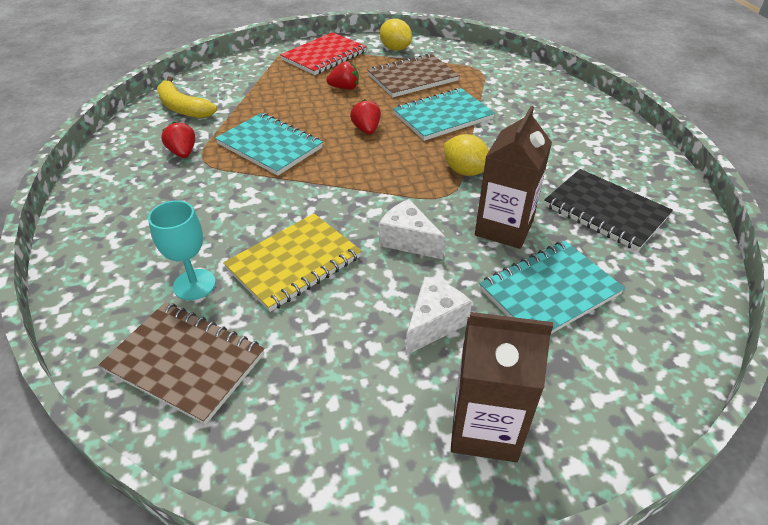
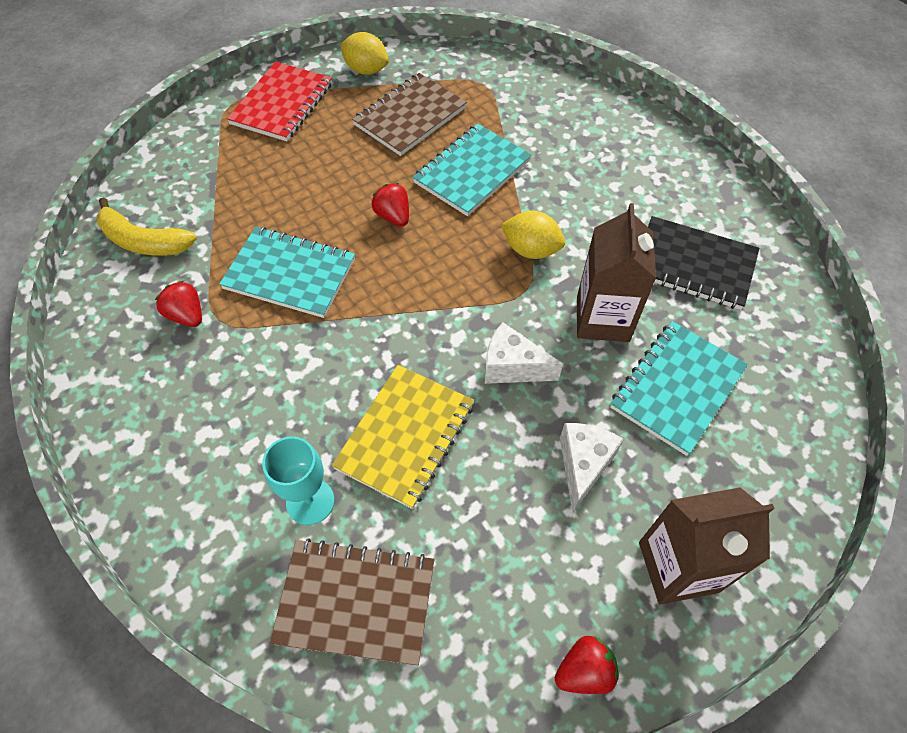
camera: 20 degrees left, 15 degrees up
(344, 88) = (335, 154): red strawberry -> red strawberry (584, 670)

